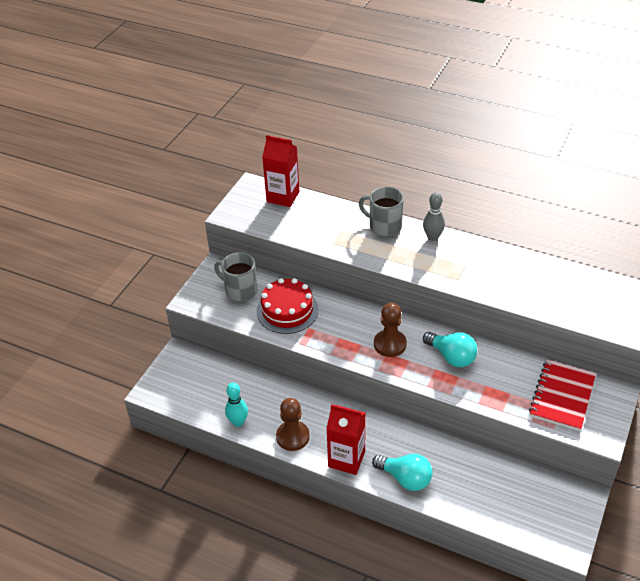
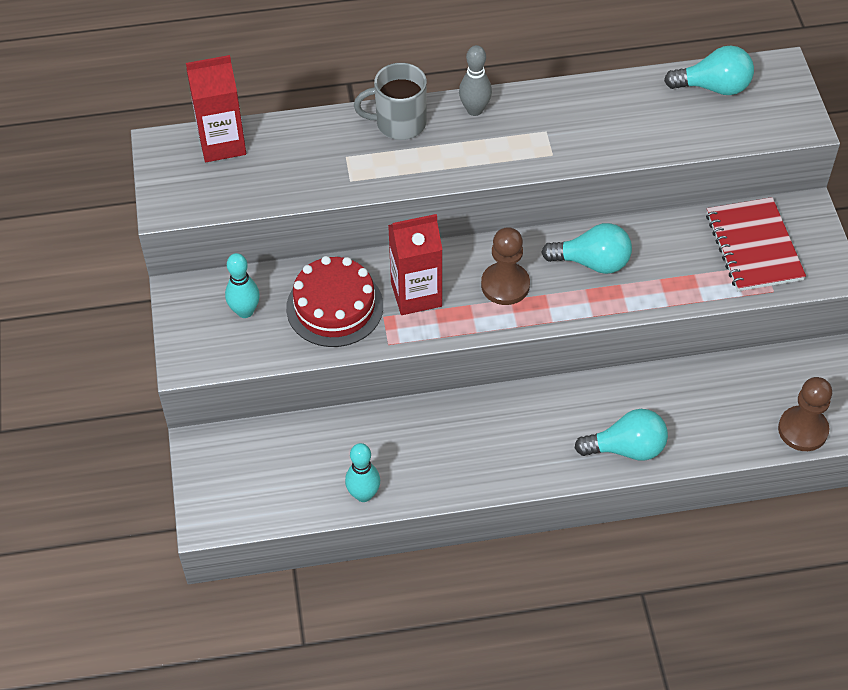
camera: 35 degrees left, 10 degrees up
(240, 290) = (245, 311): grey mug -> turquoise bowling pin
(292, 437) = (450, 474): brown pawn -> brown pawn (803, 430)
(346, 459) = (539, 464): red carton -> red carton (416, 294)
(591, 286) = (713, 87): none -> turquoise light bulb

